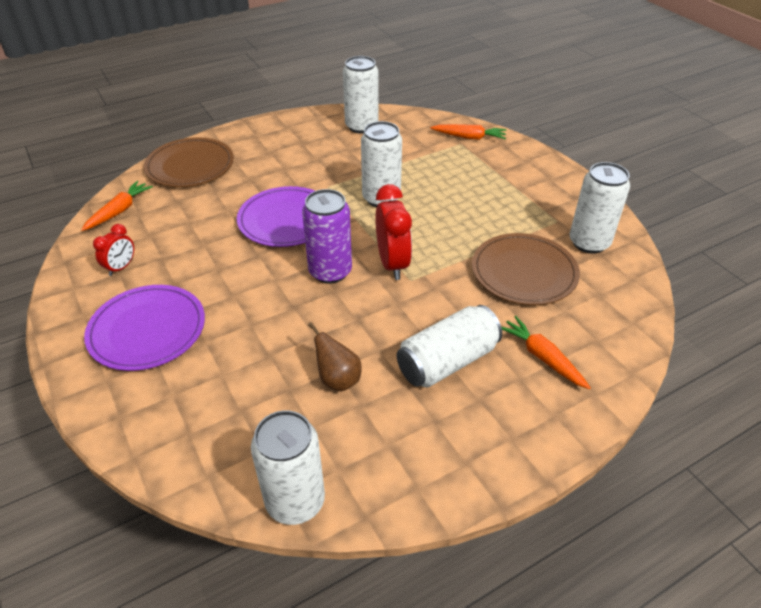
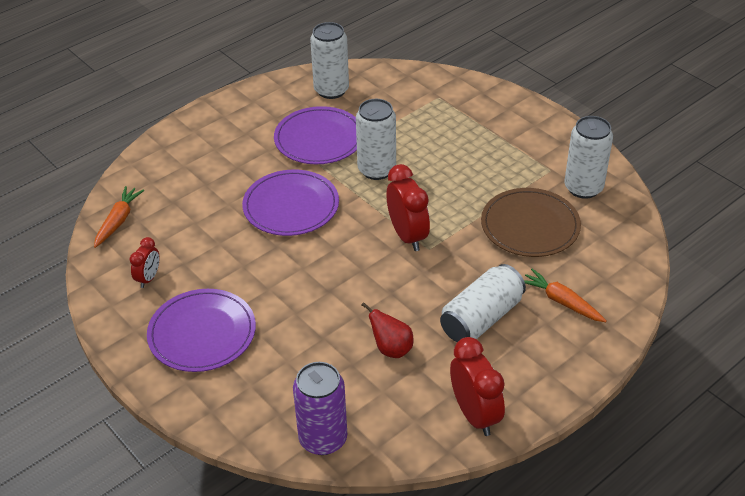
camera: 10 degrees left, 0 degrees up
(190, 166) = (169, 160): brown plate -> none
(295, 501) = (388, 450): white can -> none
(330, 271) = (351, 252): purple can -> purple can (323, 439)
(335, 165) = (319, 139): none -> purple plate
(338, 379) = (391, 349): brown pear -> red pear
(410, 475) = (475, 414): none -> red clock
(469, 137) = (445, 89): orange carrot -> none

